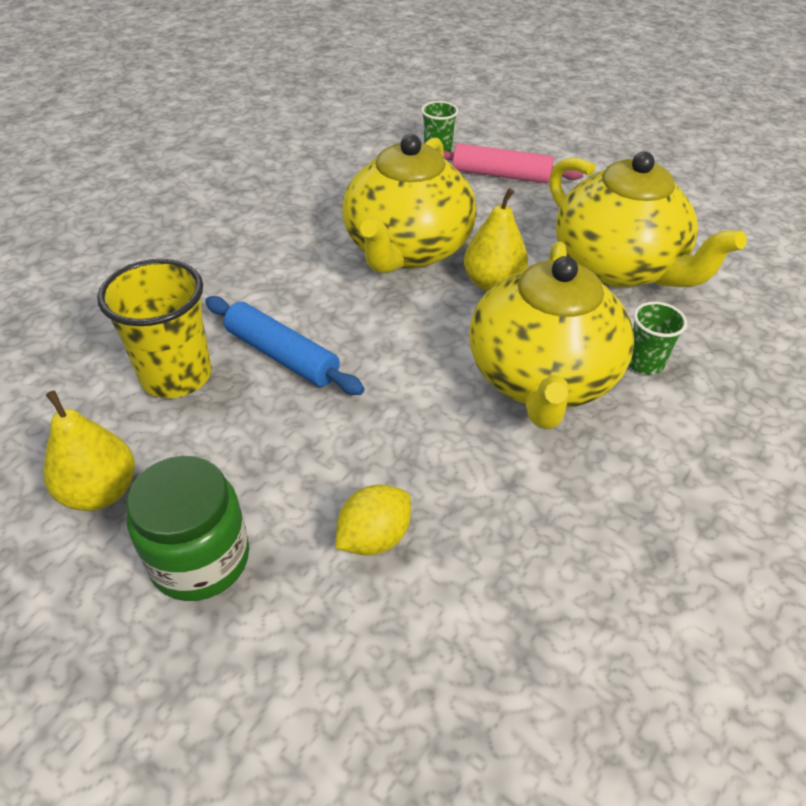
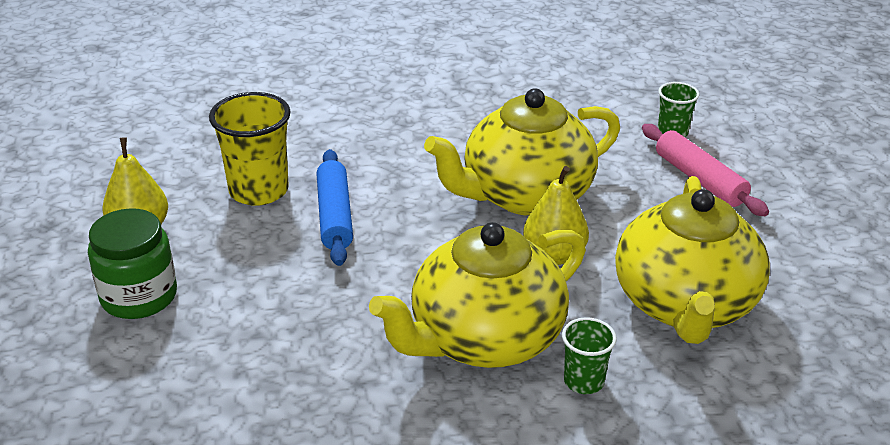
camera: 45 degrees right, 10 degrees down
(374, 537) = (236, 351): yellow lemon -> none

